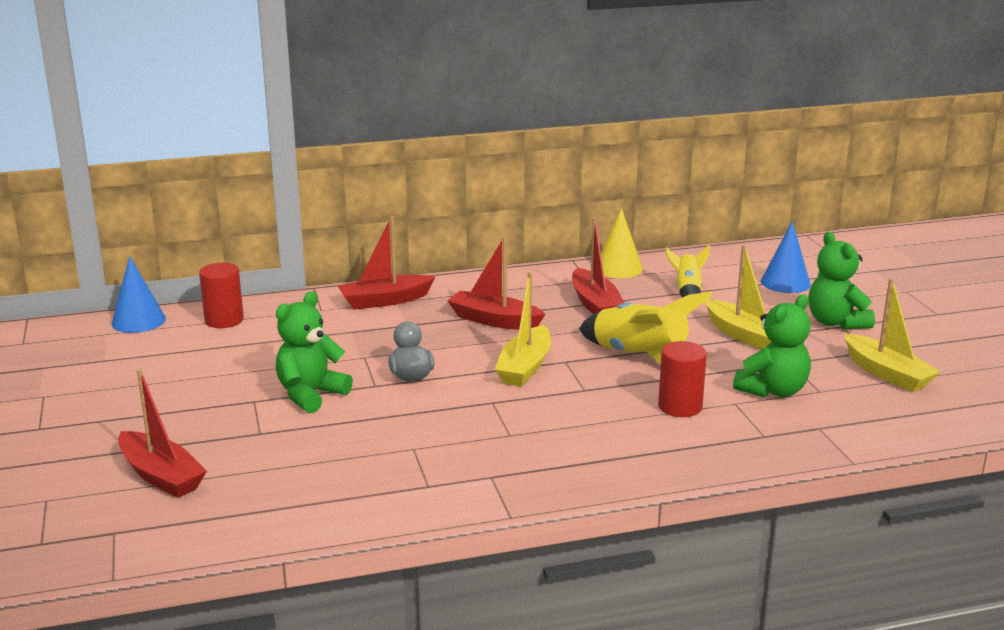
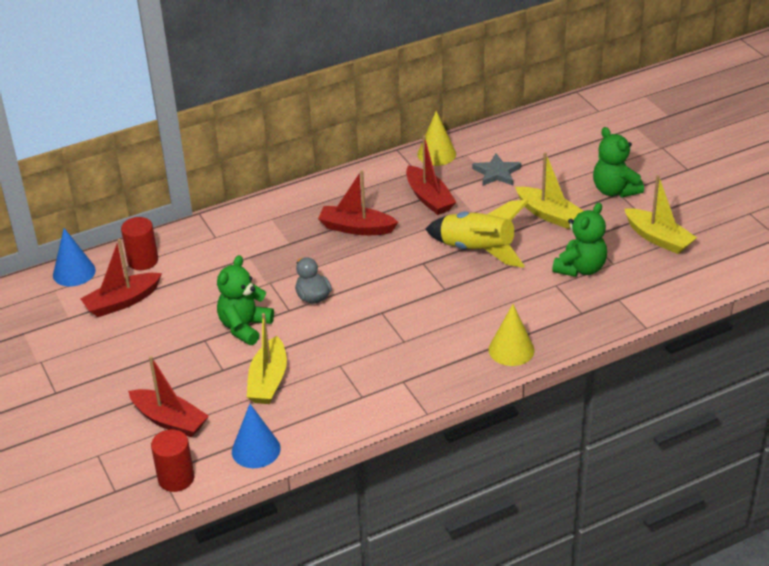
camera: 10 degrees left, 15 degrees up
(385, 301) = (262, 219): red boat -> red boat (122, 302)
(525, 367) = (395, 274): yellow boat -> yellow boat (268, 381)
(653, 462) = (511, 350): none -> yellow cone
(680, 406) = (517, 295): red cylinder -> red cylinder (176, 478)
(687, 291) = (496, 173): yellow rocket -> grey star
(785, 282) = (569, 151): blue cone -> blue cone (256, 450)

